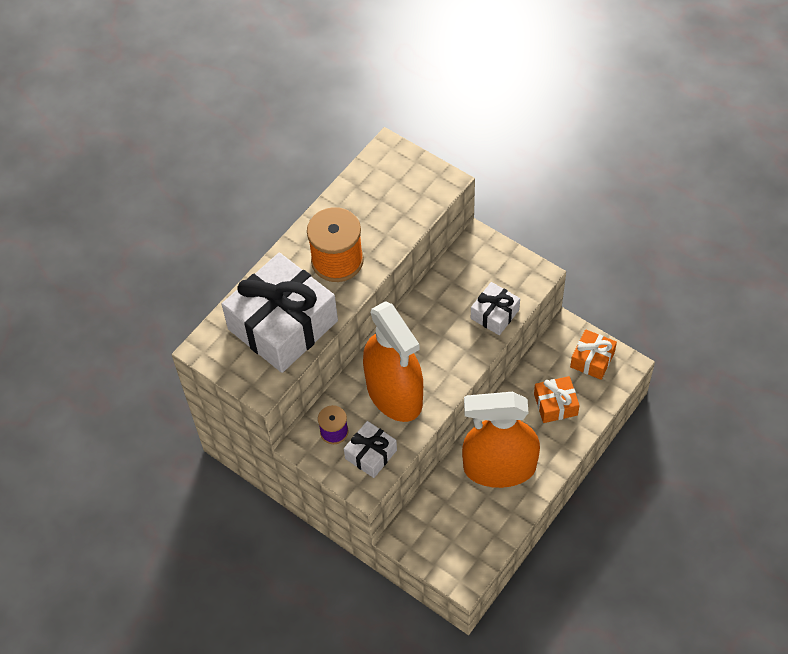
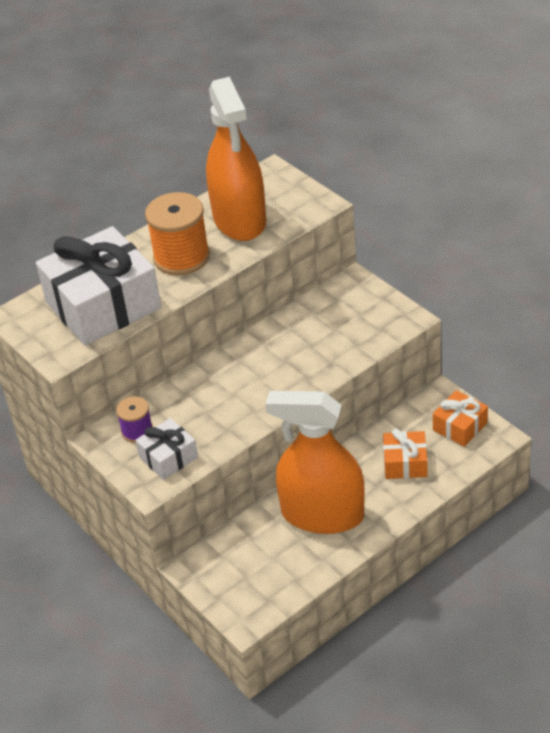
camera: 15 degrees right, 15 degrees down
(394, 393) = (214, 405): orange spray bottle -> orange spray bottle (239, 220)
(495, 314) = (349, 348): white gift -> none

